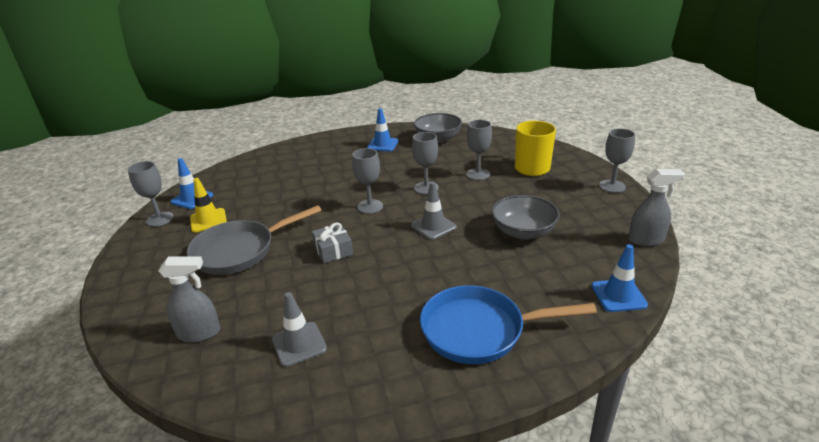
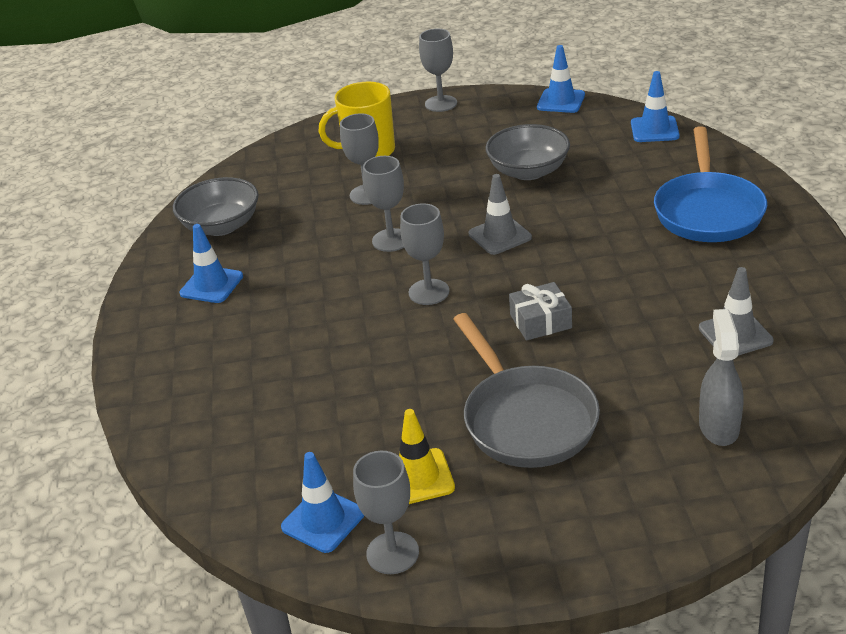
camera: 80 degrees left, 5 degrees up
(646, 240) = (561, 101): grey spray bottle -> blue traffic cone

